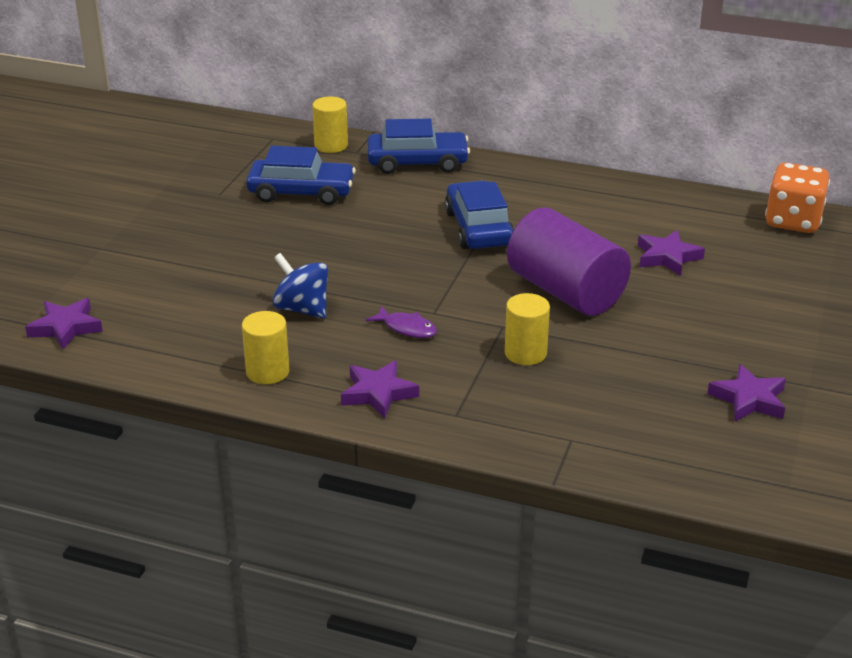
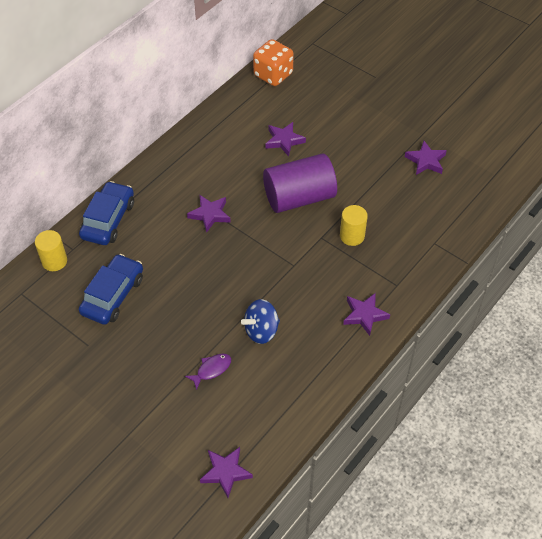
camera: 70 degrees left, 20 degrees up
(267, 372) = (322, 365): yellow cylinder -> none
(407, 328) = (305, 283): purple fish -> purple fish (212, 369)
(478, 228) = (210, 214): blue car -> purple star

